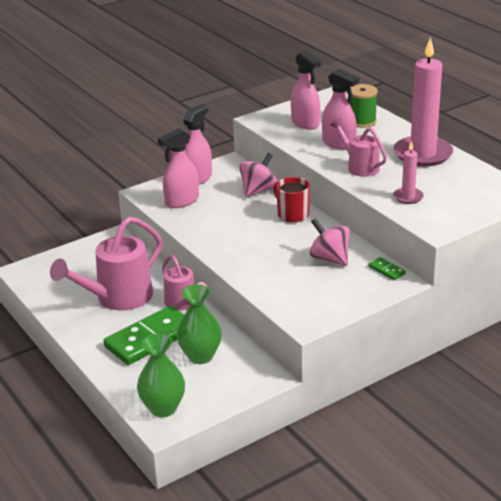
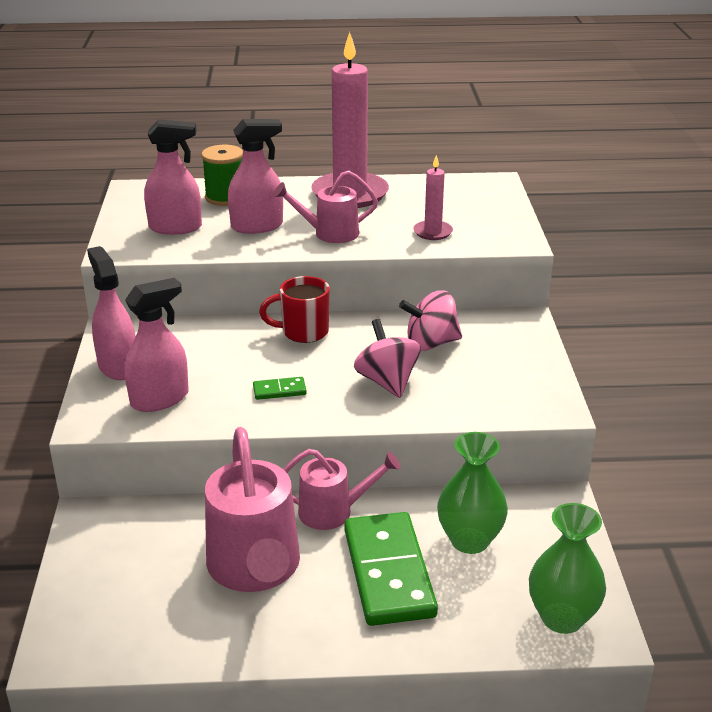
camera: 60 degrees left, 0 degrees up
(181, 201) = (160, 399): pink spray bottle -> pink spray bottle turned 120 degrees counterclockwise
(258, 190) = (215, 334): pink spinning top -> pink spinning top (387, 382)
(386, 270) = (492, 319): green domino -> green domino (279, 390)

